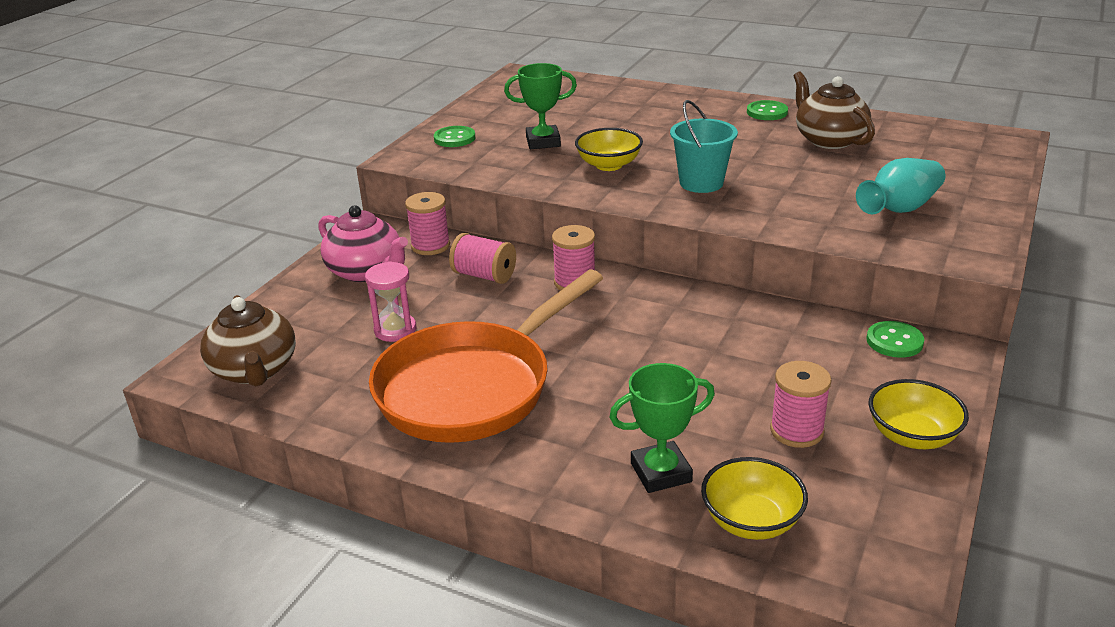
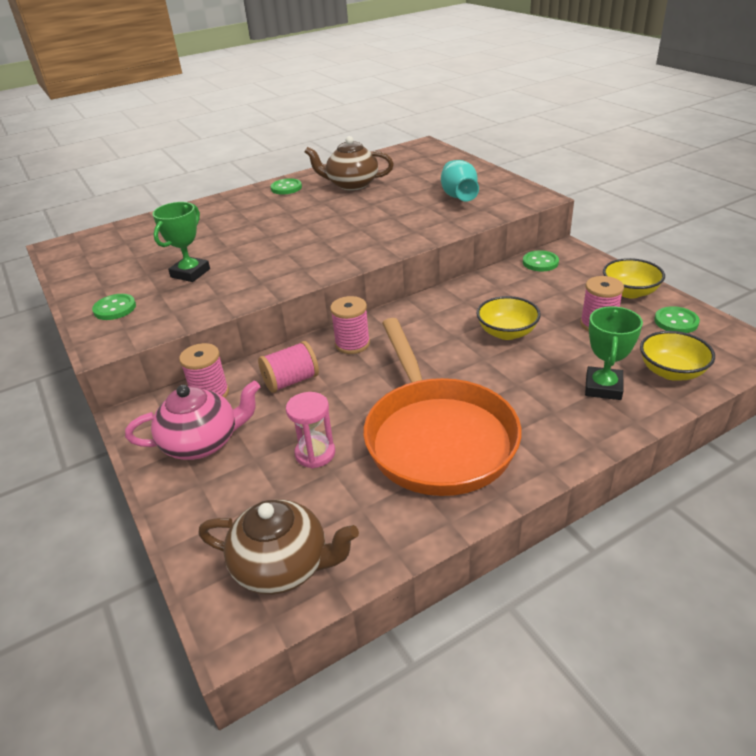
camera: 55 degrees left, 5 degrees up
(609, 165) = (269, 260): yellow bowl -> yellow bowl (507, 332)
(701, 183) = (345, 238): turquoise bucket -> none
(883, 497) = (676, 321): none -> green button

